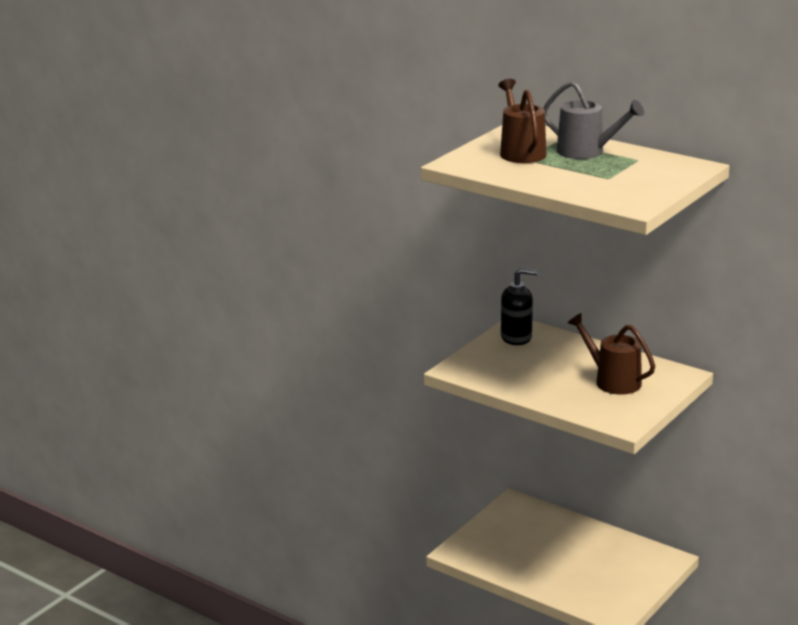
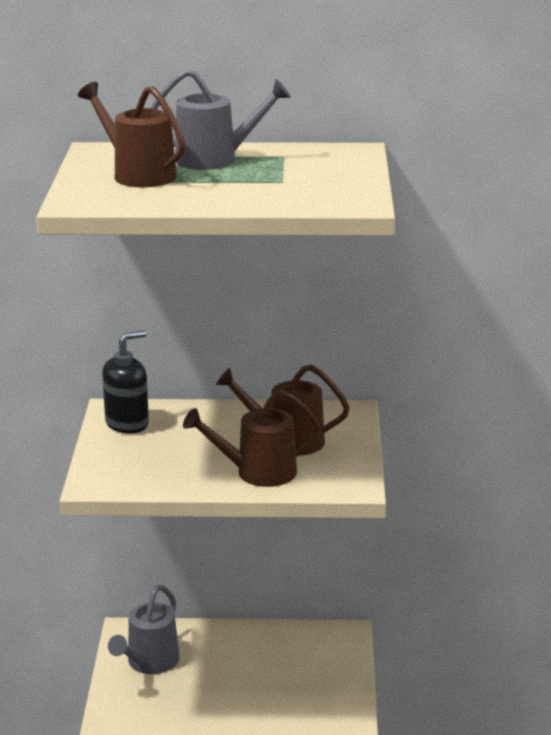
camera: 35 degrees left, 0 degrees up
(511, 527) = (149, 663): none -> grey watering can
(568, 395) = (257, 473): none -> brown watering can

